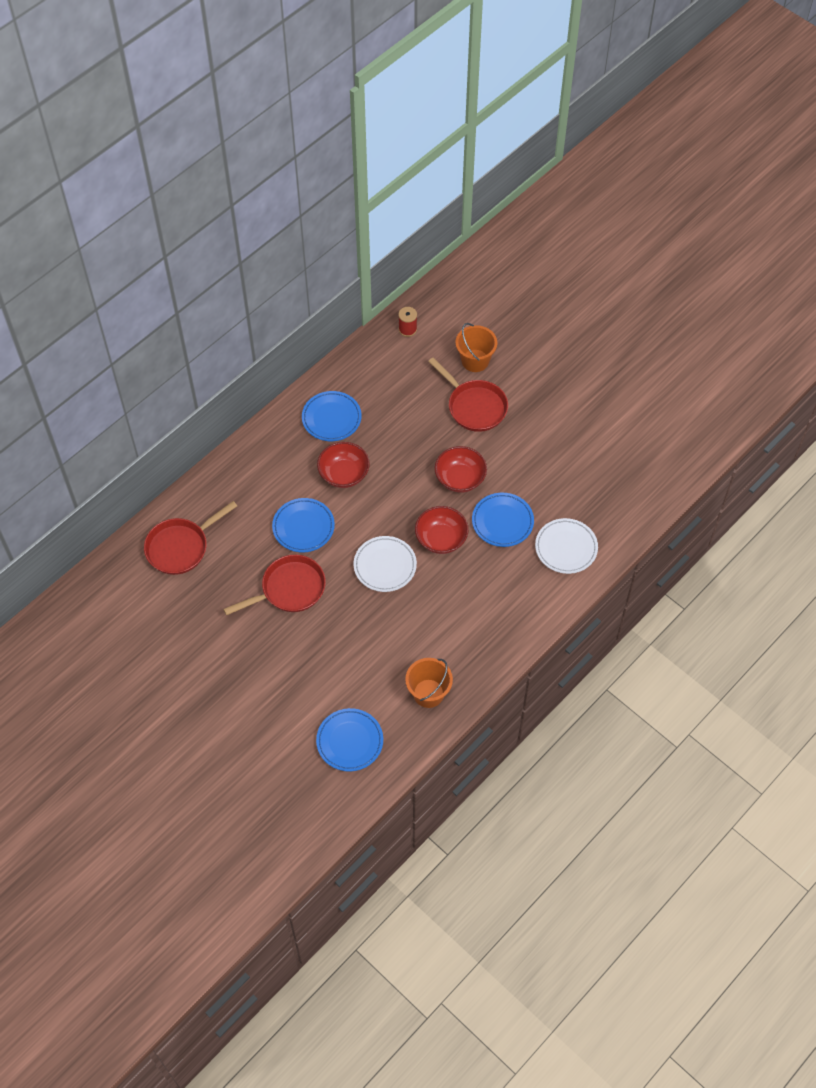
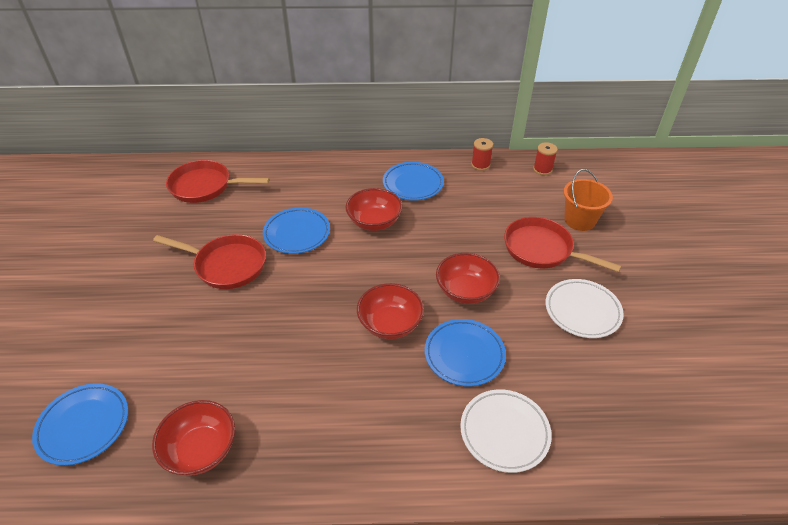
camera: 45 degrees right, 15 degrees down
(359, 360) = (480, 165): none -> red spool
(385, 566) = (316, 307): white plate -> white plate (582, 311)
(428, 693) = (201, 450): orange bucket -> red bowl
(474, 406) = (542, 249): red pan -> red pan turned 120 degrees clockwise

